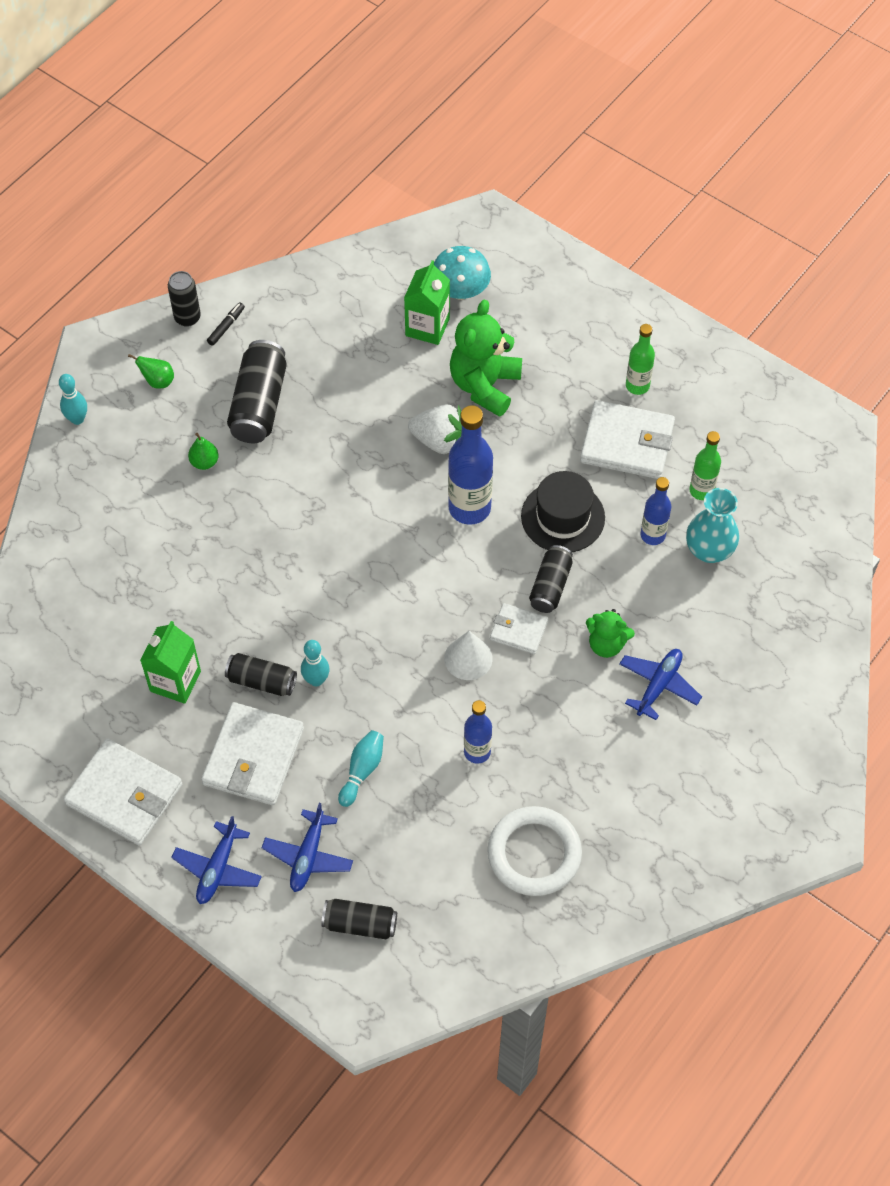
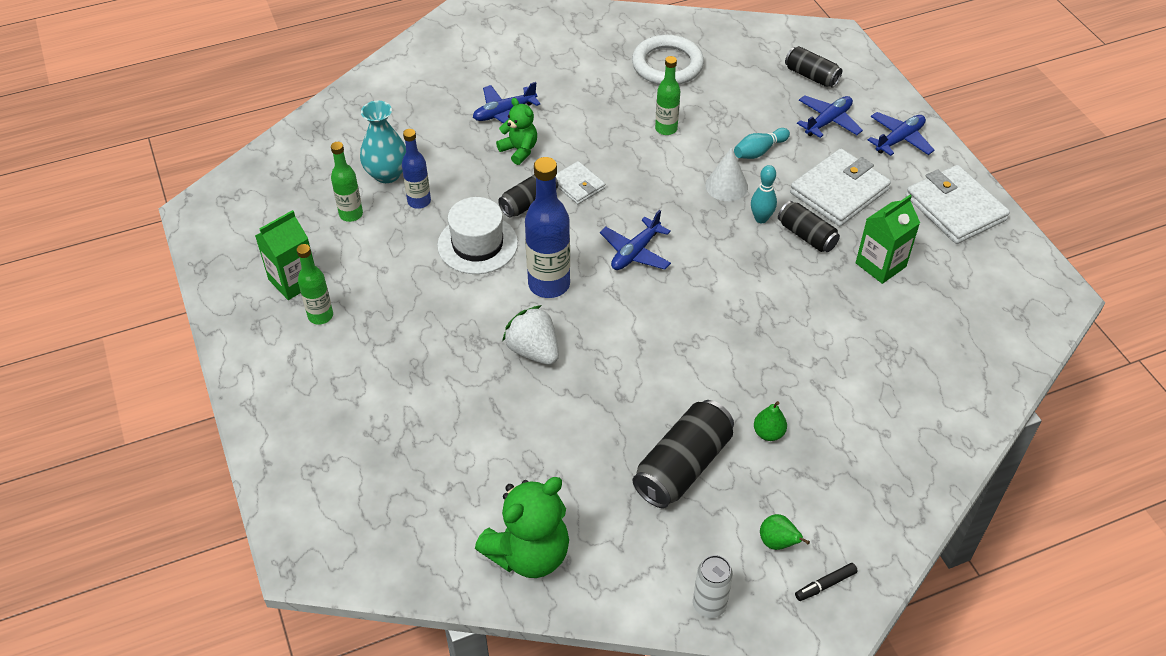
camera: 150 degrees left, 10 degrees down
(77, 419) = (884, 541): turquoise bowling pin -> none
(187, 318) = (709, 605): black can -> white can
(226, 327) = (671, 571): black marker -> black marker (825, 585)
(414, 580) = (635, 252): none -> blue plane
(427, 327) = (462, 465): green carton -> green carton (293, 281)
(460, 290) = (399, 488): turquoise mushroom -> none
(468, 658) = (630, 184): white cone -> white cone (726, 186)
(477, 752) = (666, 129): blue bottle -> green bottle
(484, 385) = (453, 380): green teddy bear -> green teddy bear (529, 553)
(563, 517) = (477, 244): black hat -> white hat
(627, 443) = (374, 274): white wallet -> none

